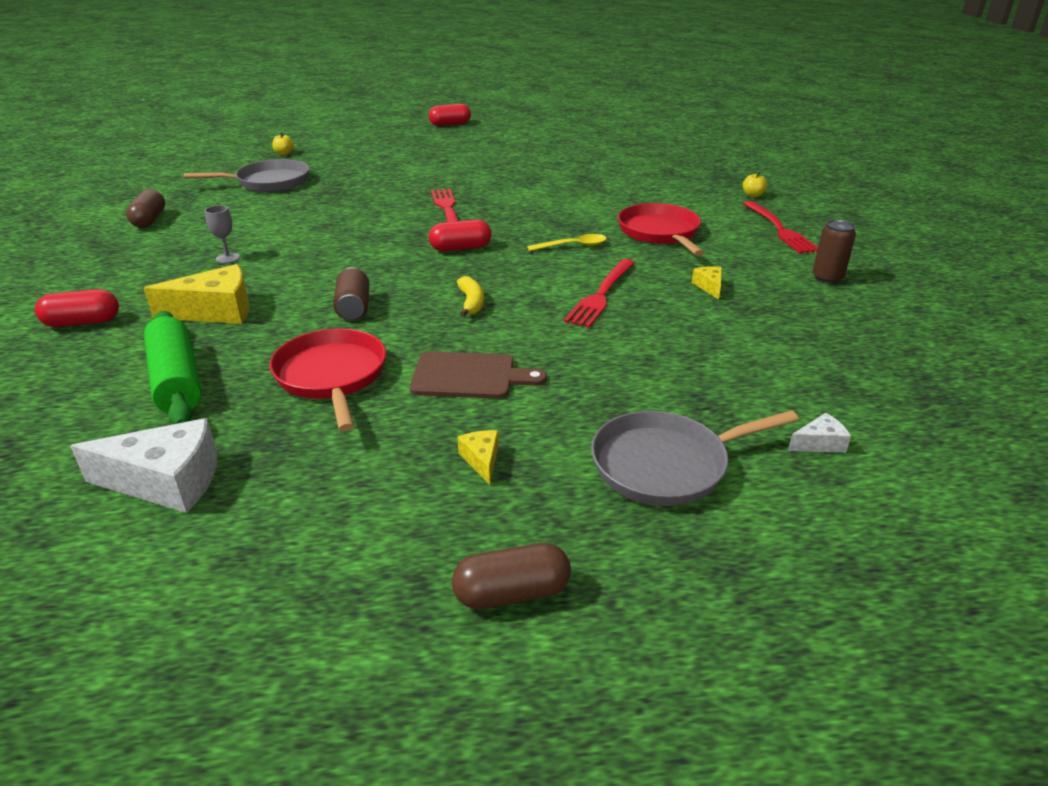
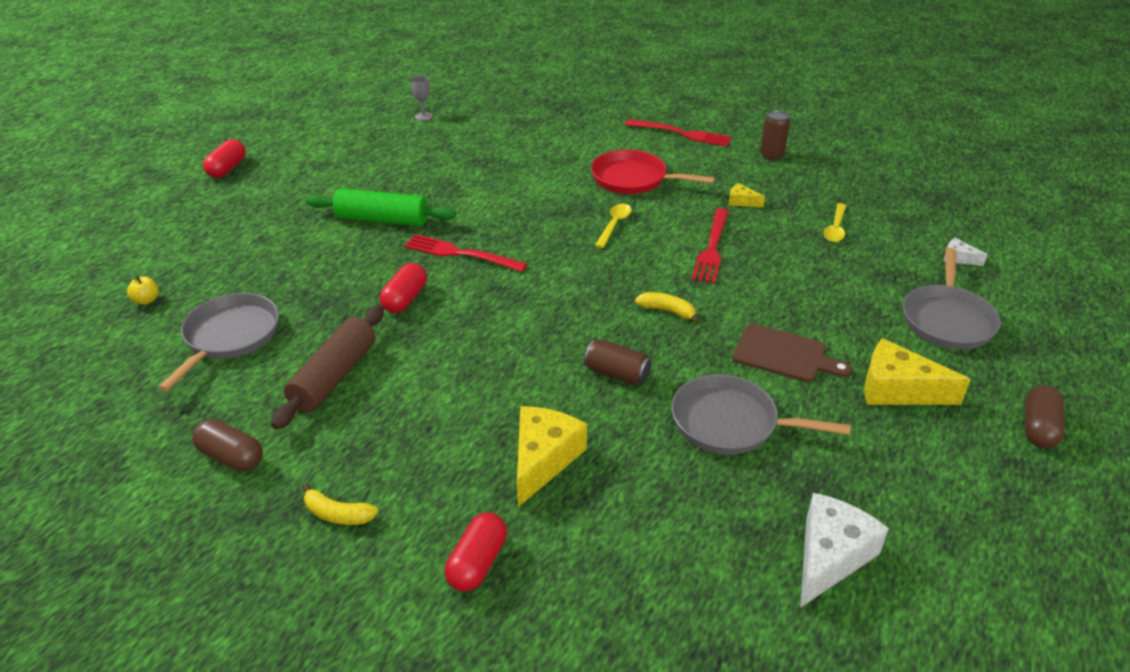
camera: 55 degrees left, 5 degrees up
(111, 264) = (337, 514): none -> yellow banana
(177, 380) = (665, 516): green rolling pin -> green rolling pin (382, 219)
(228, 258) = (420, 422): grey goblet -> grey goblet (423, 116)
(255, 219) = (334, 377): none -> brown rolling pin
(332, 376) = (730, 423): red pan -> grey pan
(461, 248) = (557, 278): red capsule -> red capsule (405, 299)
(469, 376) = (784, 355): brown cutting board -> brown cutting board turned 75 degrees clockwise
(481, 460) = (897, 389): yellow cheese -> yellow cheese, size x2.08
(601, 295) = (712, 249): red fork -> red fork turned 45 degrees clockwise
(746, 347) = (835, 228): none -> yellow spoon
(753, 195) = (612, 114): yellow apple -> none
(819, 443) = (958, 258): white cheese -> white cheese turned 75 degrees counterclockwise

